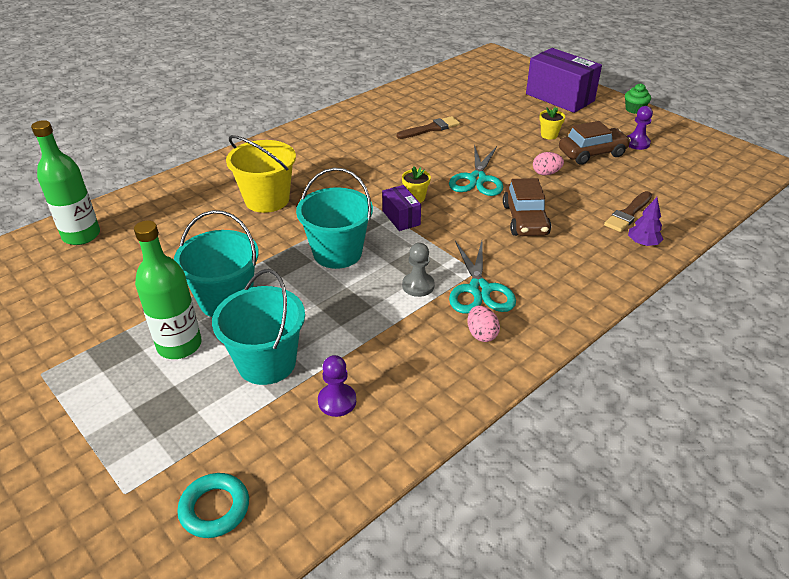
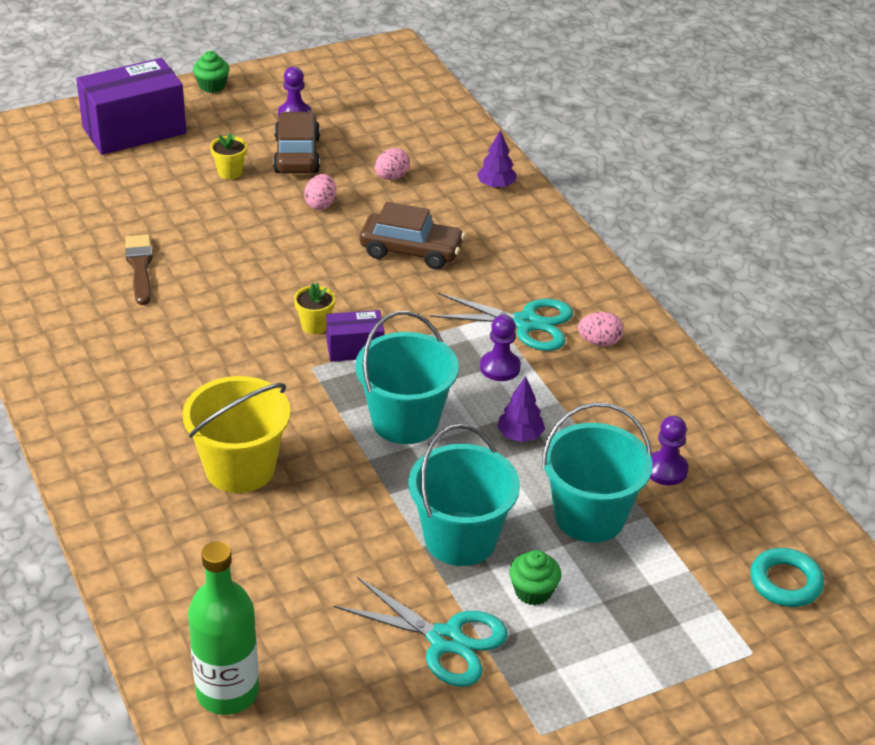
camera: 75 degrees left, 0 degrees up
(179, 345) = (533, 591): green bottle -> green cupcake
(345, 309) = (520, 435): none -> purple tree
(418, 286) = (500, 367): grey pawn -> purple pawn
(477, 179) = (301, 262): turquoise scissors -> turquoise scissors (445, 640)
(605, 194) = (391, 177): none -> pink egg
(628, 214) = (438, 175): brown brush -> none

